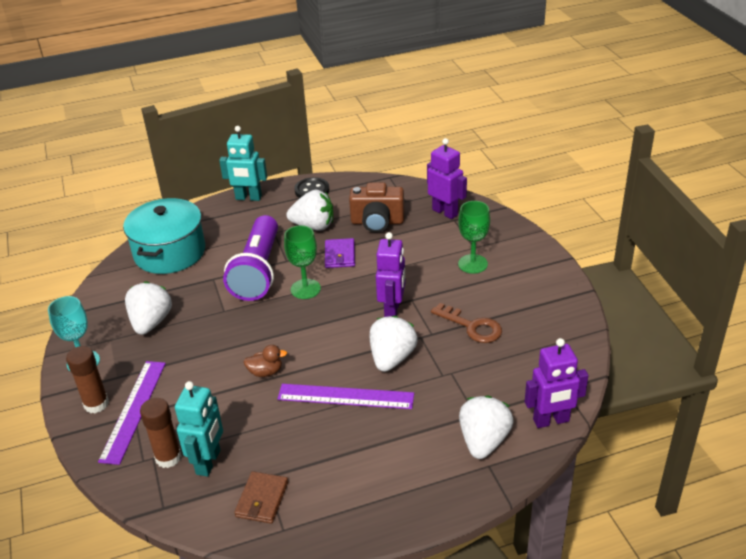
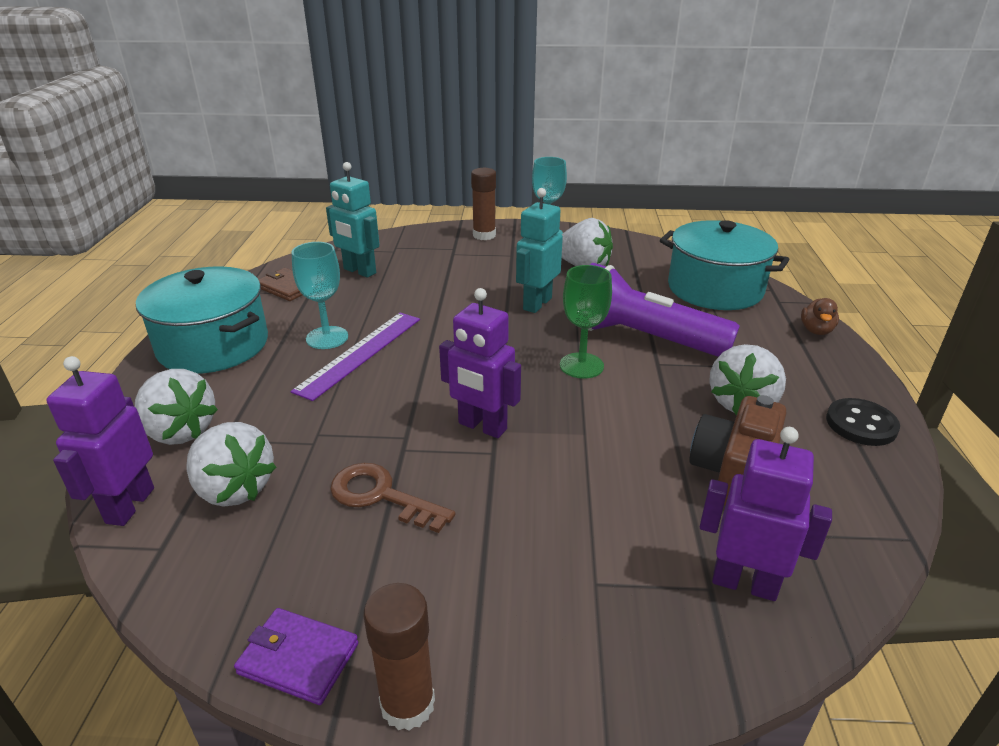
camera: 110 degrees right, 5 degrees down
(134, 410) = (460, 248): purple ruler -> none
(168, 457) = (386, 256): brown glue stick -> brown glue stick (407, 704)
(248, 198) = (843, 360): turquoise robot -> turquoise robot (537, 304)
(265, 372) = (448, 314): brown duck -> brown duck (816, 330)
(334, 426) = (327, 338): none -> turquoise goblet
(340, 255) = (648, 411): purple wallet -> purple wallet (298, 658)
(381, 491) = (213, 345): none -> turquoise pot
(392, 358) = (388, 401): white strawberry -> white strawberry (234, 489)
(445, 212) = (744, 583): purple robot -> purple robot turned 135 degrees counterclockwise
(472, 264) = (541, 559): green goblet -> none
(472, 326) = (381, 496): brown key -> brown key turned 60 degrees clockwise

